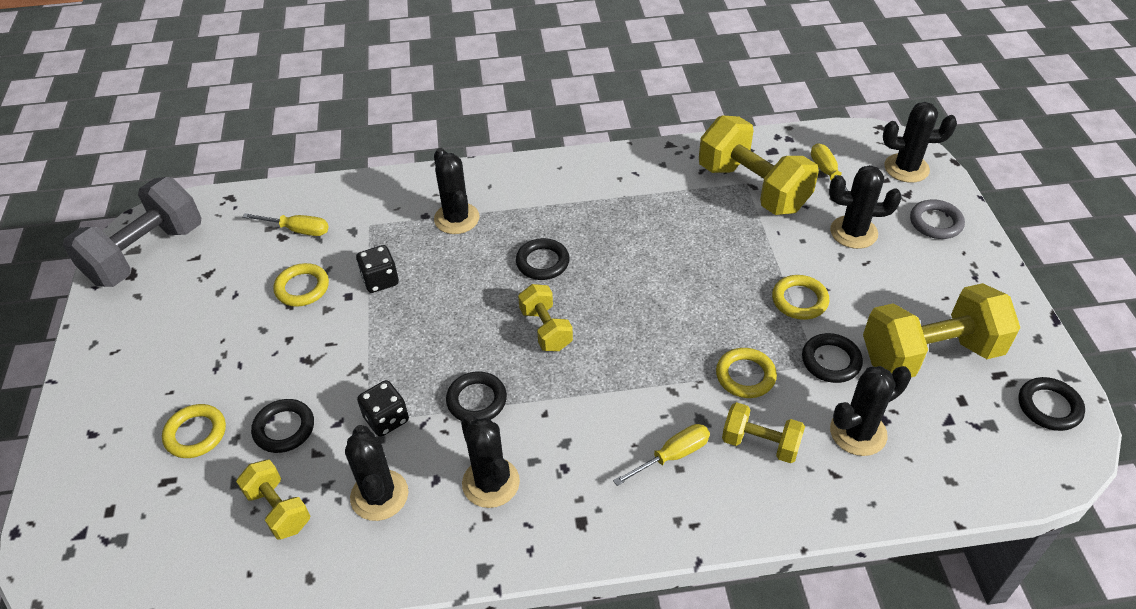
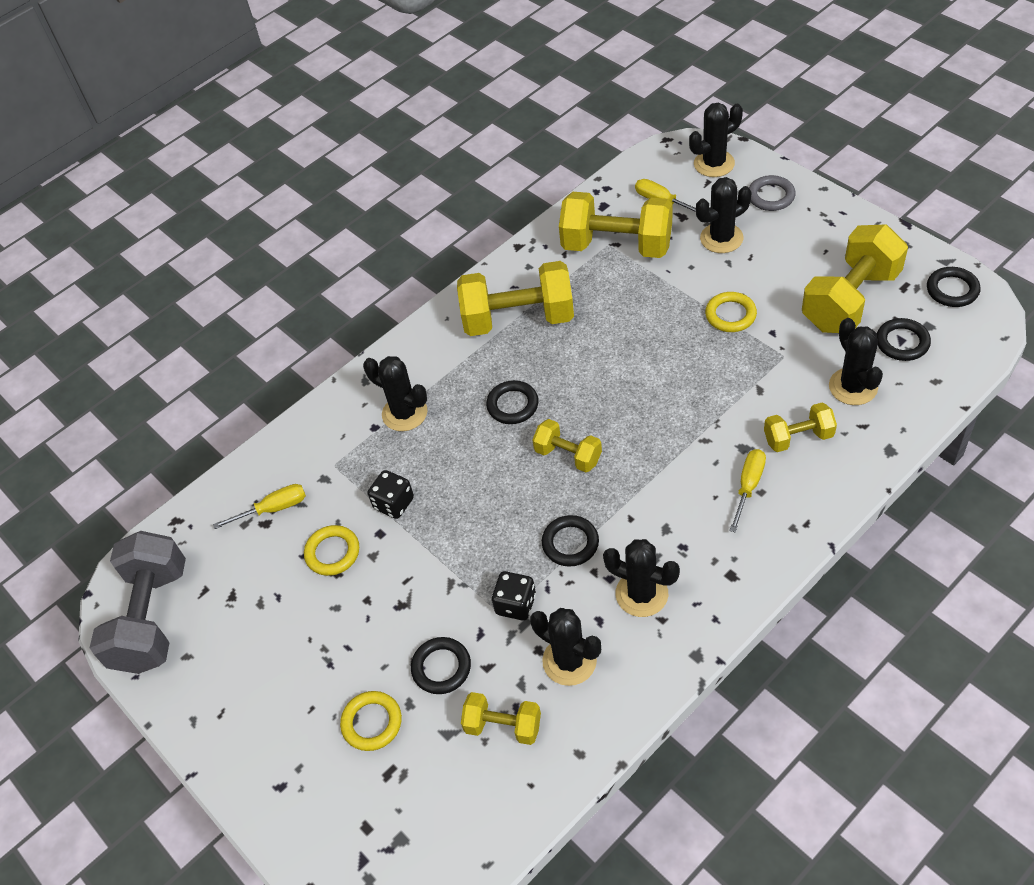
camera: 30 degrees left, 5 degrees up
(614, 199) = (518, 319): none -> yellow dumbbell
(745, 376) = (744, 396): yellow ring -> none
(831, 361) = (791, 347): black ring -> black ring (902, 342)
(858, 432) = (853, 387): black cactus -> black cactus turned 45 degrees counterclockwise

